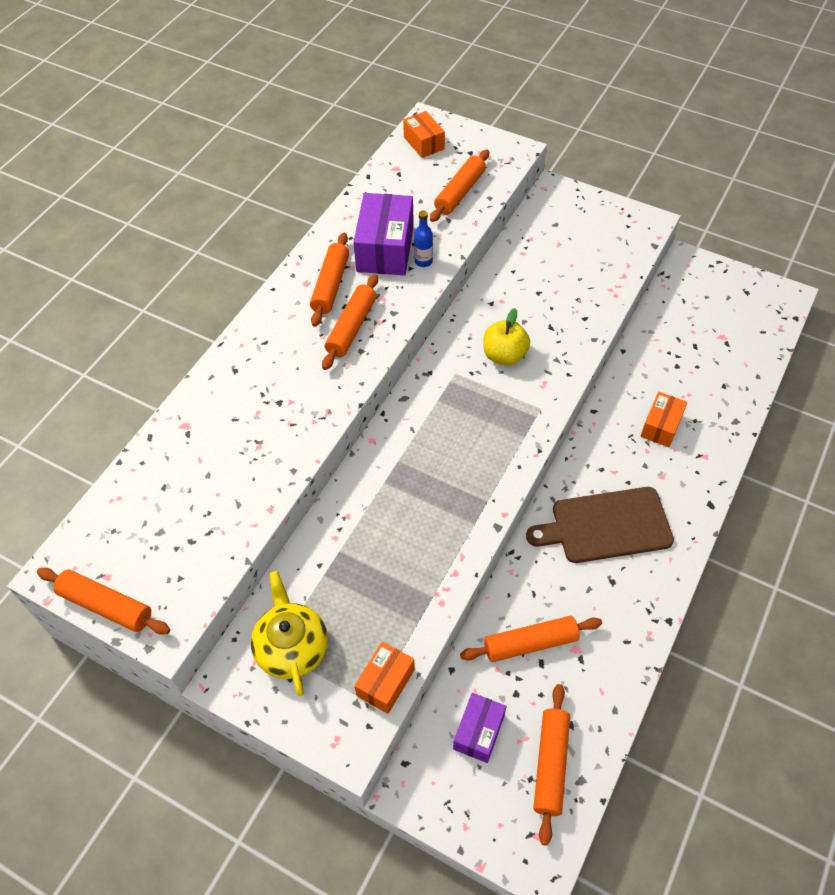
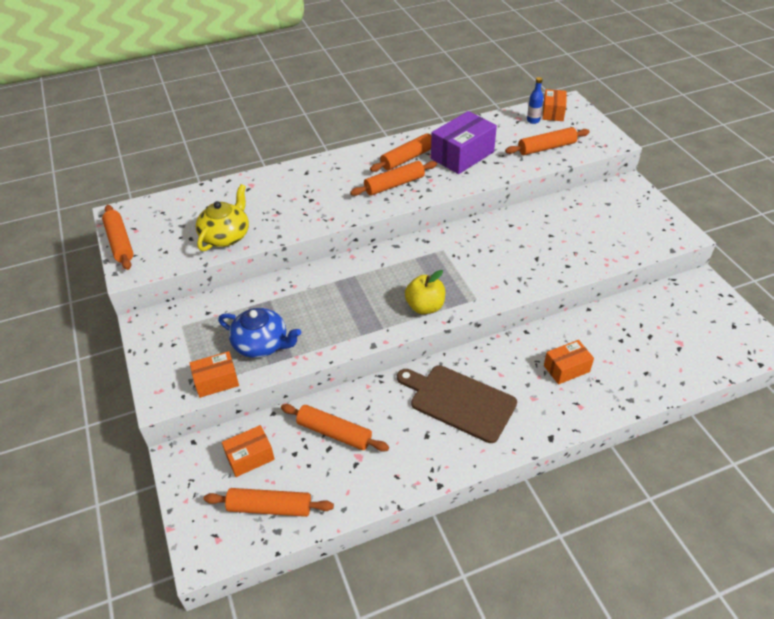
camera: 40 degrees right, 10 degrees down
(291, 647) = (191, 330): yellow teapot -> yellow teapot (226, 236)
(387, 607) = (261, 344): none -> blue teapot
(423, 261) = (478, 172): blue bottle -> blue bottle (533, 120)
(479, 732) = (250, 457): purple box -> orange box
(504, 355) = (486, 257): yellow apple -> yellow apple (425, 307)
(551, 764) = (270, 507): orange rolling pin -> orange rolling pin turned 45 degrees clockwise

